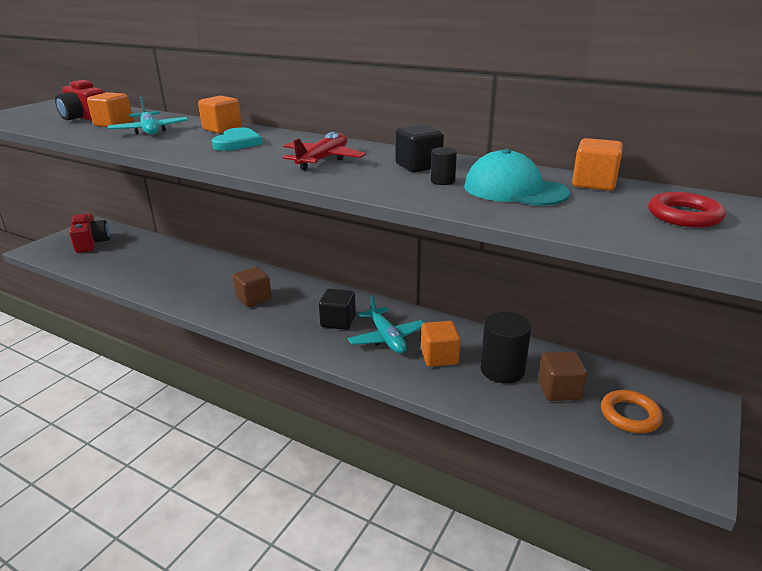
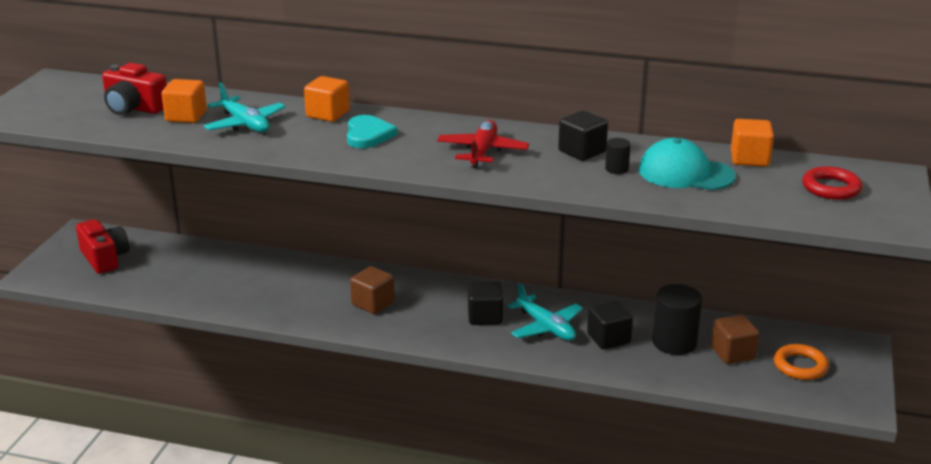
camera: 15 degrees left, 0 degrees up
(439, 357) = (608, 338): orange cube -> black cube

